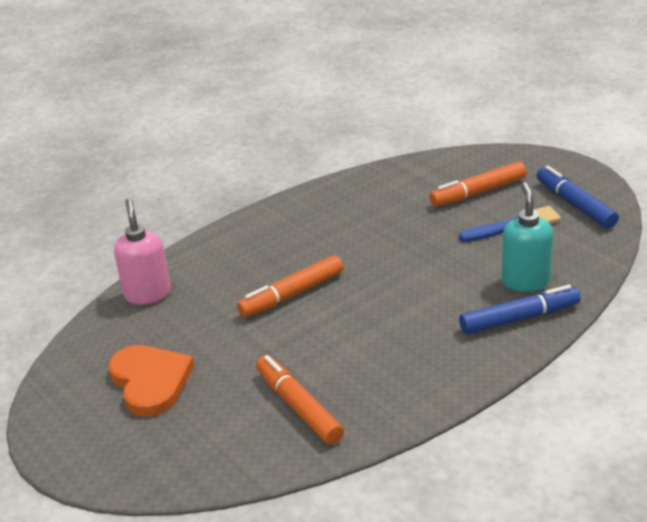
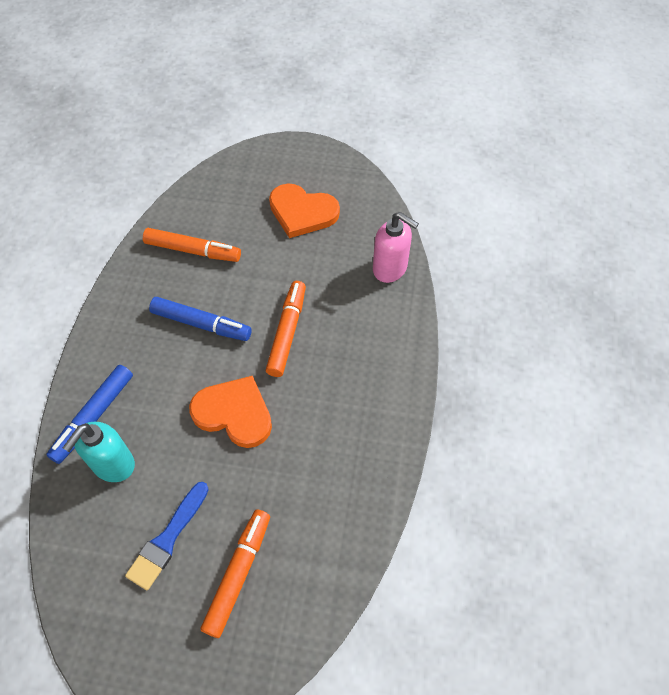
camera: 135 degrees right, 25 degrees up
(395, 266) = (234, 413): none -> orange heart
(525, 281) = (113, 465): turquoise soap dispenser -> turquoise soap dispenser turned 75 degrees clockwise
(575, 204) = (126, 619): blue marker -> blue marker (201, 324)

